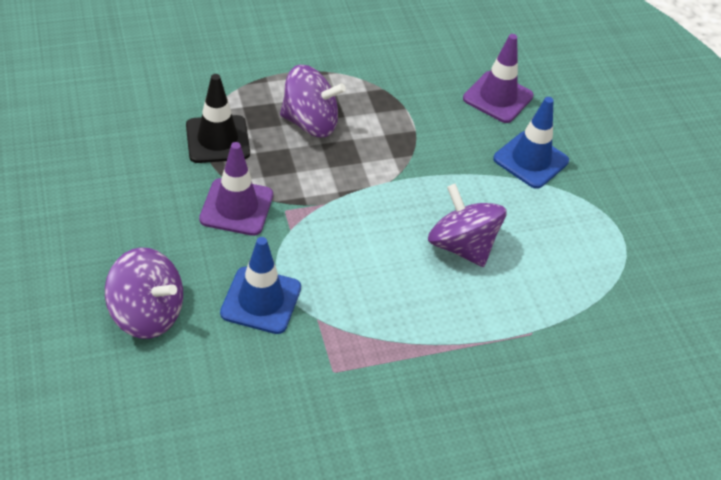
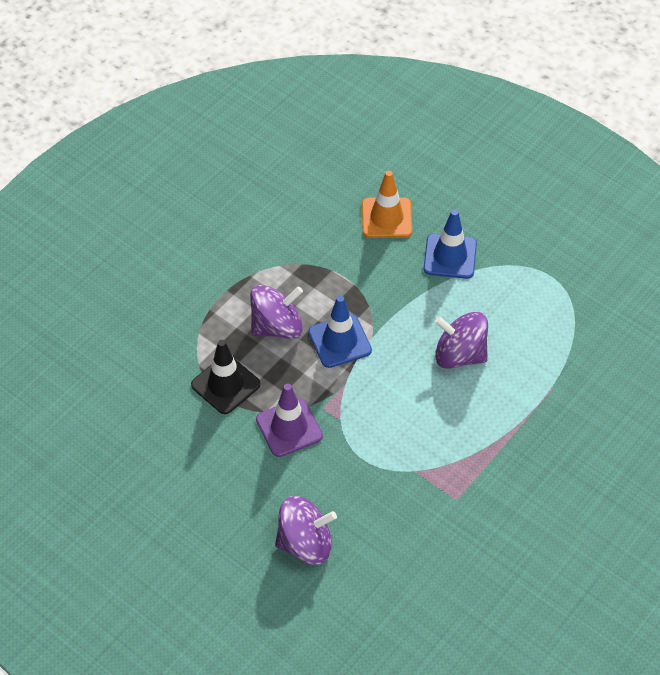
camera: 30 degrees left, 5 degrees up
(261, 300) = (368, 483): blue traffic cone -> blue traffic cone (339, 341)
(498, 97) = (386, 218): purple traffic cone -> orange traffic cone

